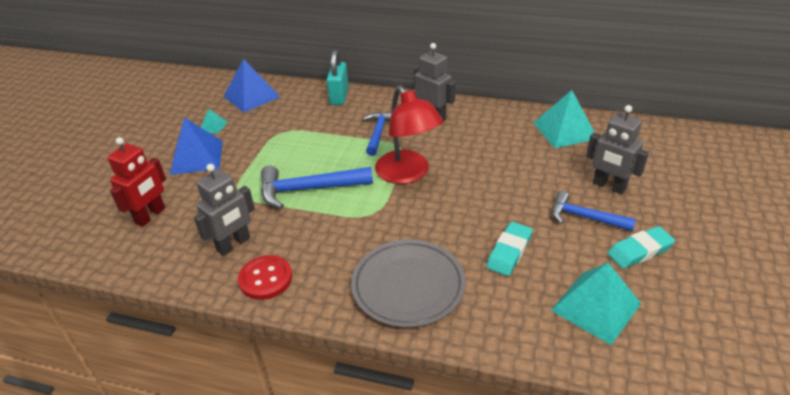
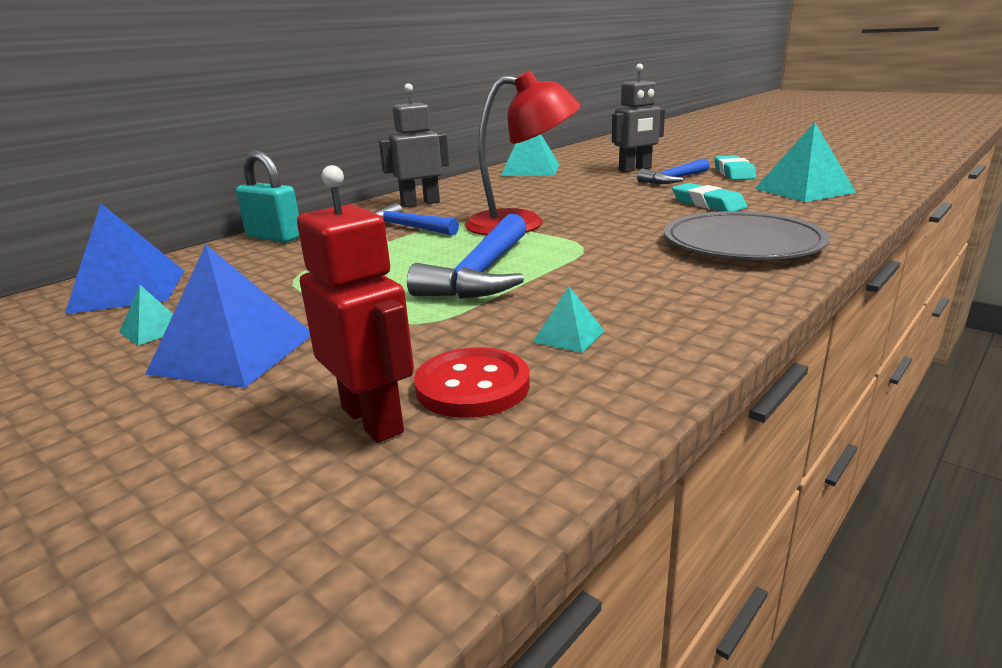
camera: 65 degrees left, 15 degrees down
(234, 244) = (568, 336): grey robot -> turquoise pyramid
(265, 279) = (681, 318): red button -> red button (472, 386)

